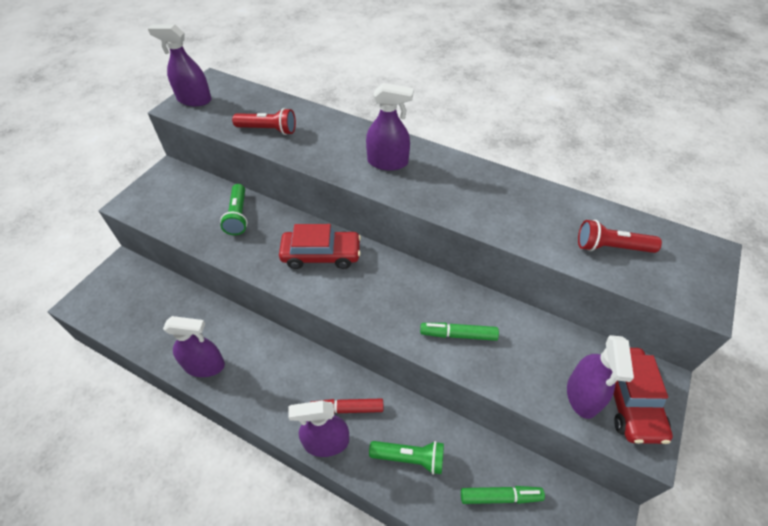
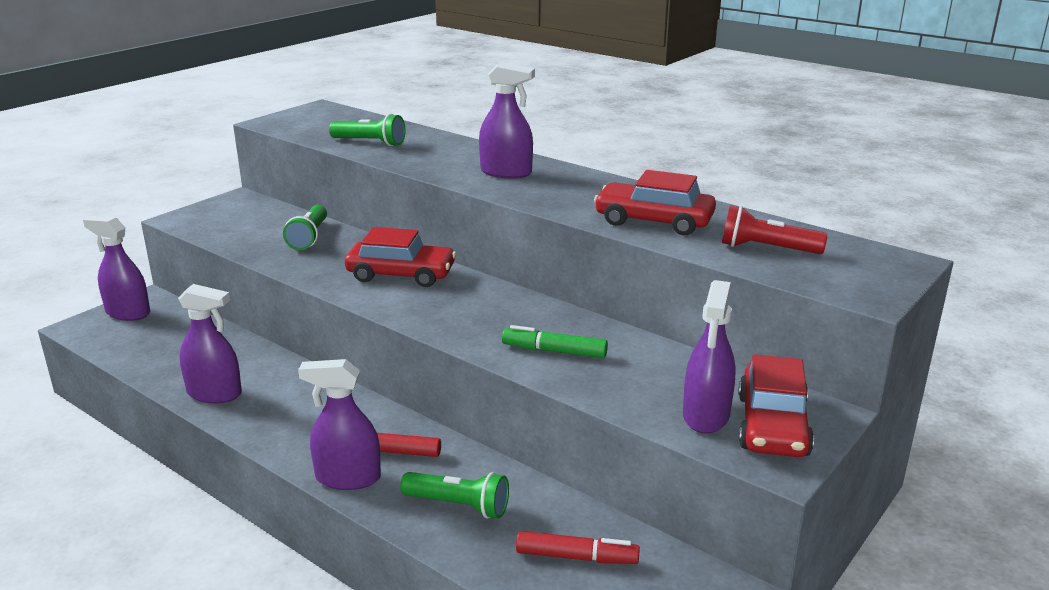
camera: 10 degrees right, 25 degrees down
(194, 100) = (292, 118): purple spray bottle -> purple spray bottle (128, 313)
(268, 130) = (370, 143): red flashlight -> green flashlight
(500, 496) = (576, 557): green marker -> red marker
(519, 219) = (654, 221): none -> red car

